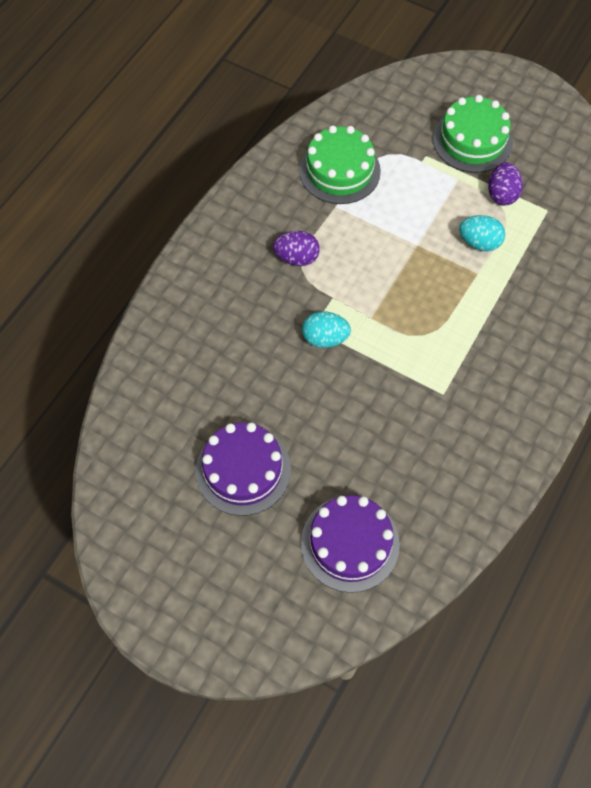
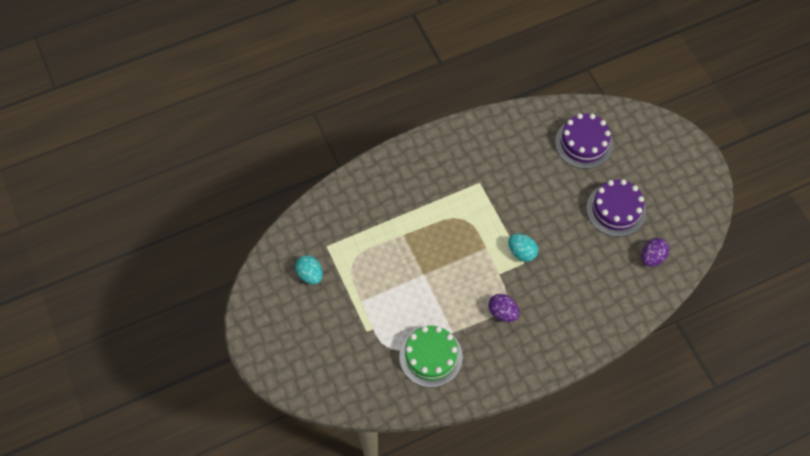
camera: 145 degrees left, 0 degrees up
(472, 140) = (328, 322): green cake -> none
(479, 242) = (385, 252): turquoise egg -> turquoise egg (310, 274)
(502, 194) = (344, 273): purple egg -> purple egg (652, 257)

